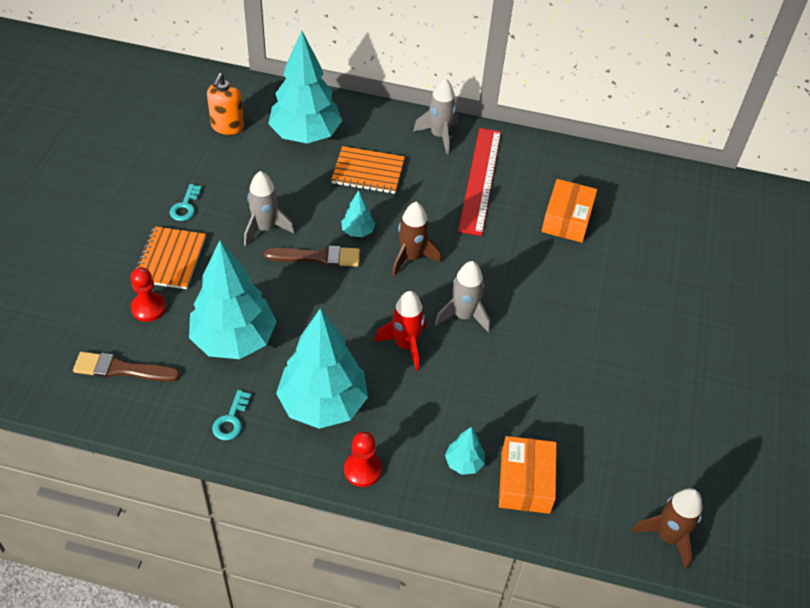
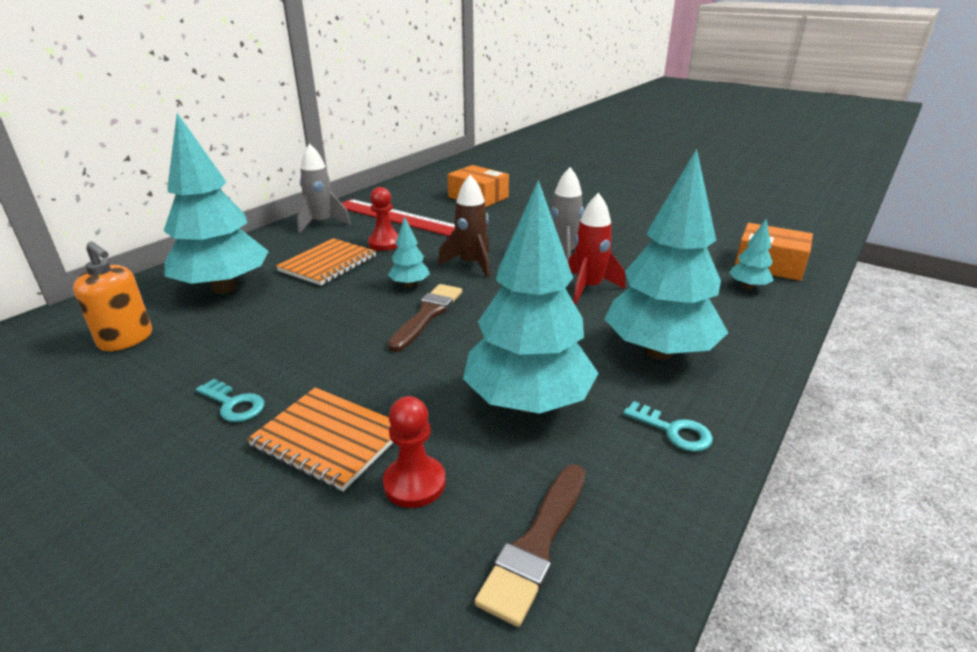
camera: 65 degrees left, 20 degrees down
(265, 228) = (347, 342): grey rocket -> none
(362, 470) = (759, 343): red pawn -> red pawn (385, 243)
(667, 536) = (818, 225): brown rocket -> none

